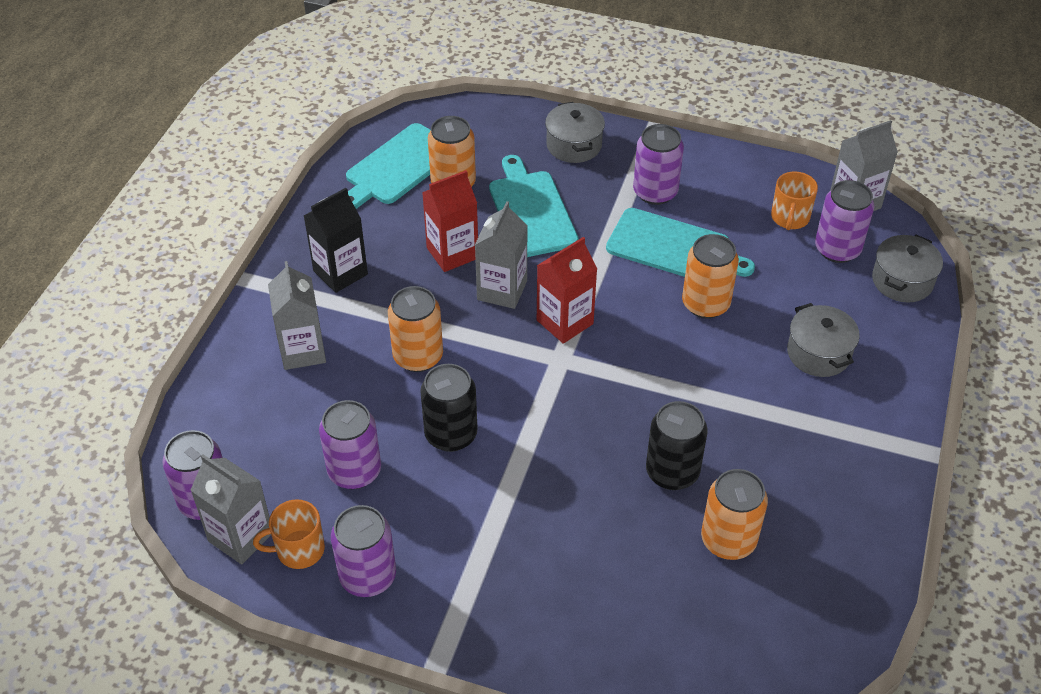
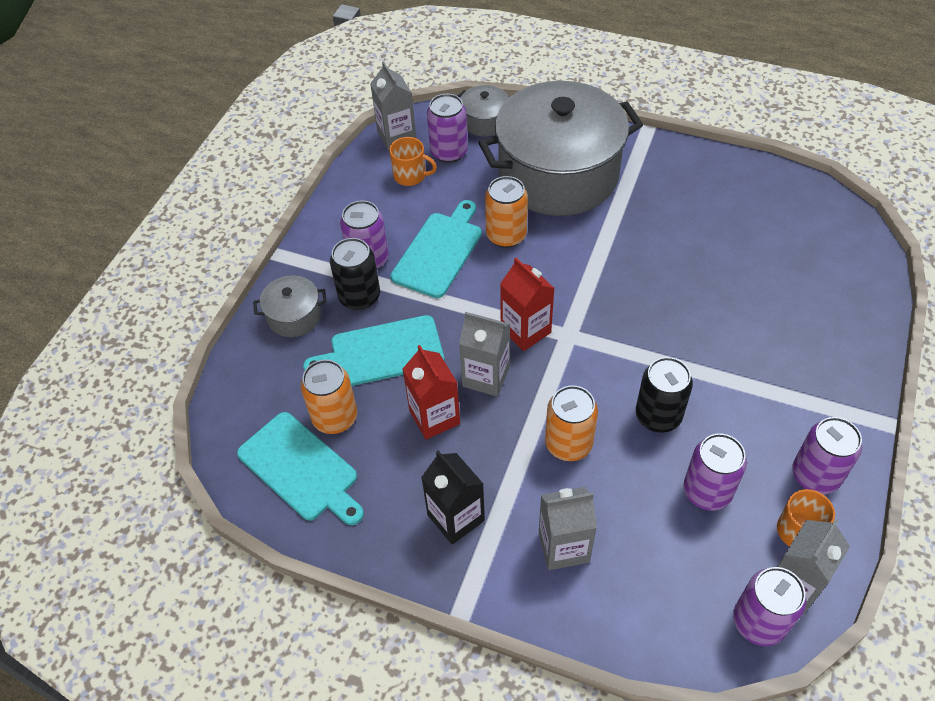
camera: 85 degrees left, 5 degrees up
(672, 472) = (681, 268): black can -> black can (359, 297)
(728, 540) = (739, 240): orange can -> none
(818, 353) = (558, 174): grey pot -> grey pot, size x2.44

